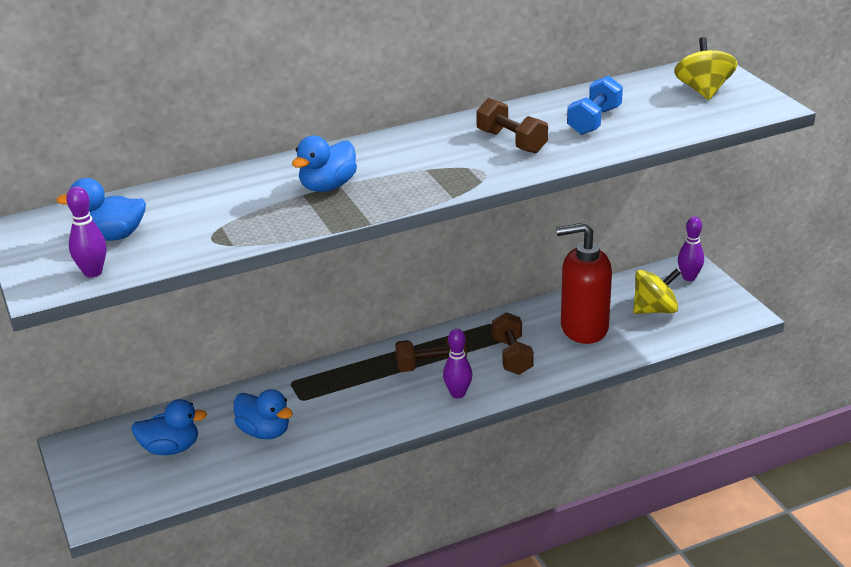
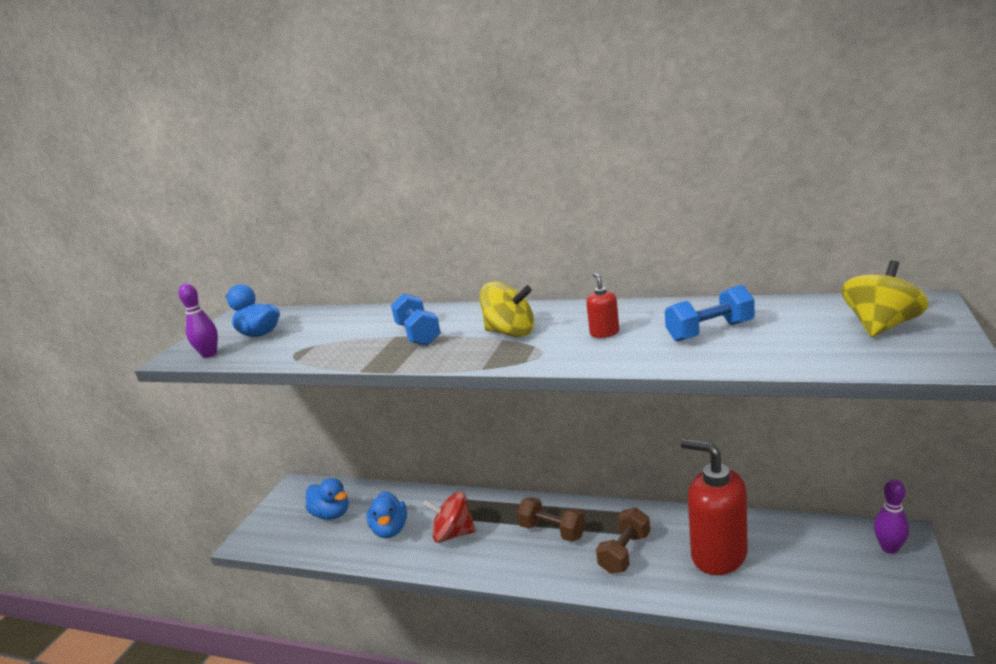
camera: 45 degrees right, 10 degrees down
(327, 186) = (418, 334): blue duck -> blue dumbbell
(338, 407) = (453, 534): none -> red spinning top
(458, 394) = (544, 566): purple bowling pin -> none
(511, 142) = (604, 333): brown dumbbell -> red soap dispenser
(655, 310) = (813, 568): yellow spinning top -> yellow spinning top (510, 333)

